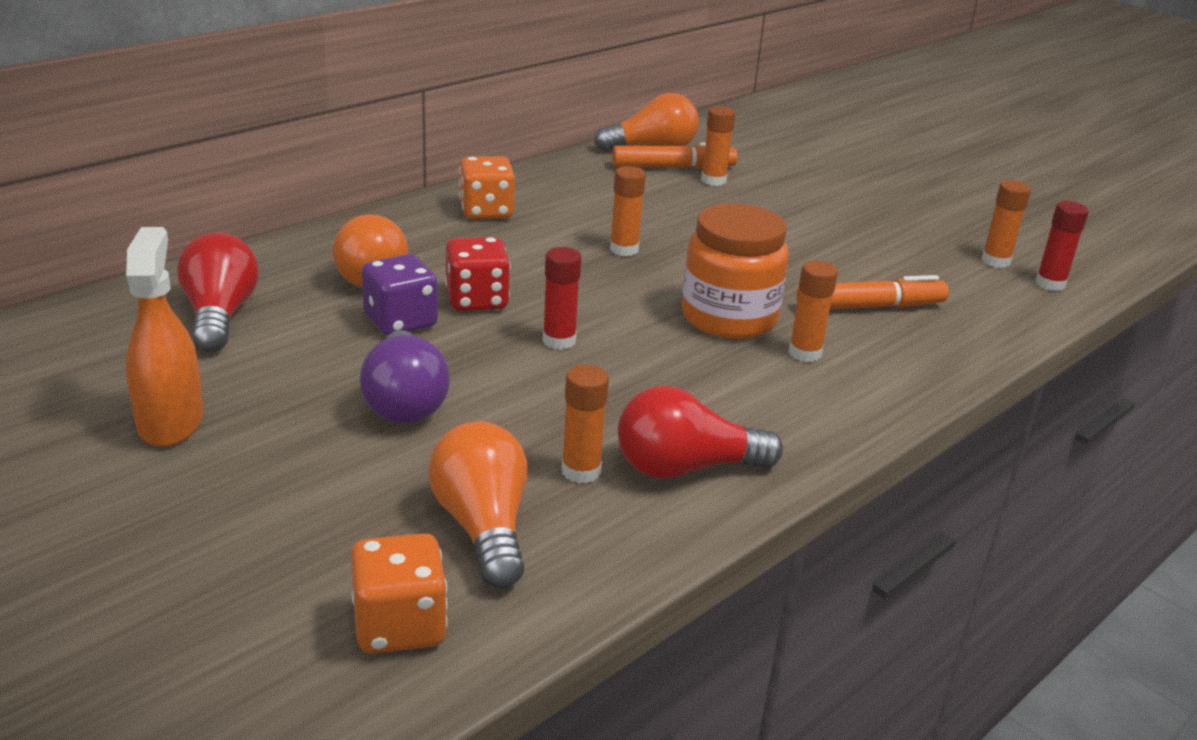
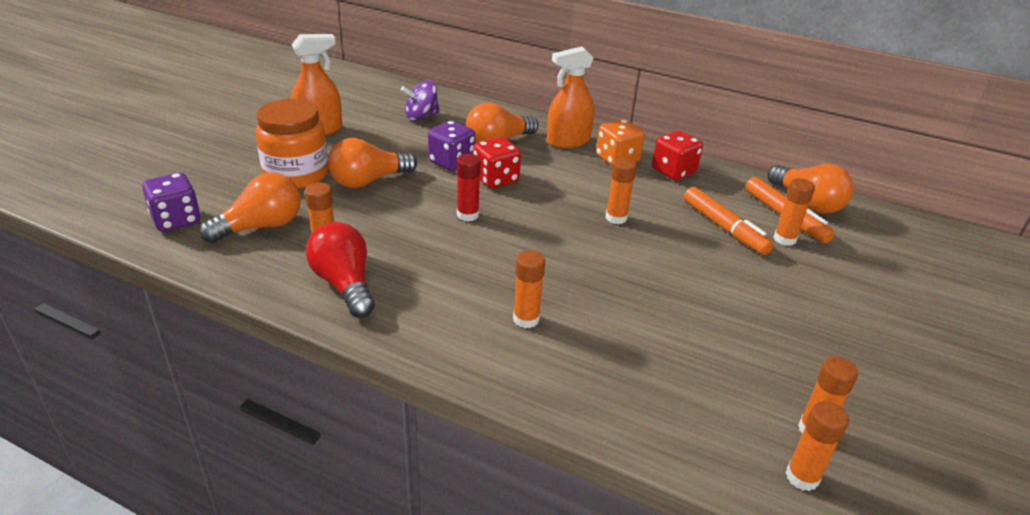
camera: 70 degrees right, 5 degrees up
(220, 316) = (421, 116): red light bulb -> purple spinning top
(399, 626) = (176, 220): orange dice -> purple dice
(405, 402) = (368, 181): purple light bulb -> orange light bulb
(411, 227) = (568, 141): none -> orange spray bottle
(541, 190) = (673, 171): none -> red dice
(729, 318) = (552, 277): orange jar -> orange jar (296, 175)
(870, 307) = (633, 347): orange marker -> orange marker (724, 228)
(1050, 284) = (802, 477): red glue stick -> orange glue stick

